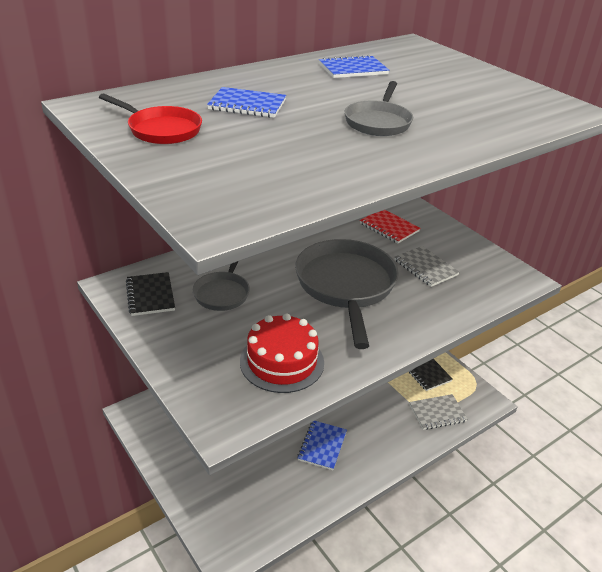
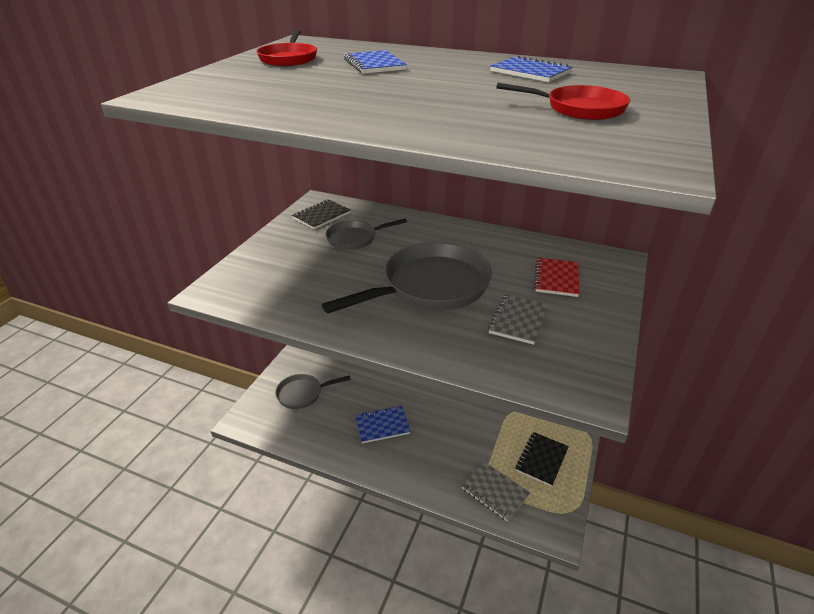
camera: 60 degrees right, 0 degrees up
(282, 362) = (298, 291): red cake -> none
(378, 122) = (418, 99): grey pan -> grey pan (302, 394)
(457, 89) = (579, 109): none -> red pan

